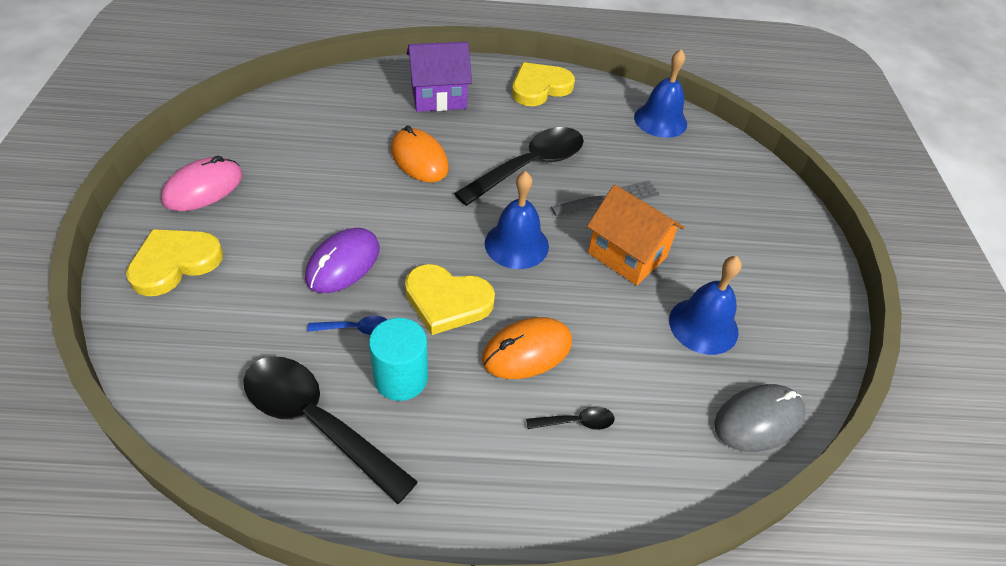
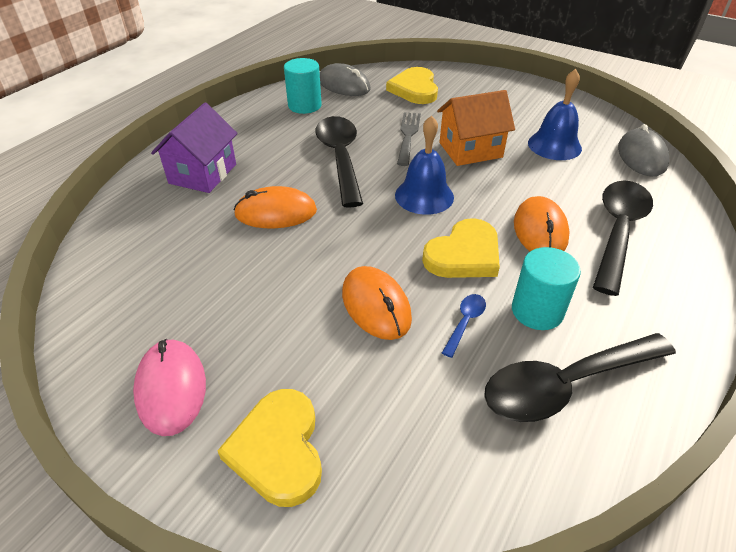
camera: 55 degrees left, 5 degrees down
(343, 263) = (376, 305): purple mouse -> orange mouse
(539, 87) = (250, 120): yellow heart -> yellow heart (414, 89)
(576, 422) = (618, 231): black spoon -> black spoon, size x2.35
(595, 110) = (304, 105): none -> turquoise cylinder
(660, 120) = (344, 85): blue bell -> grey mouse

